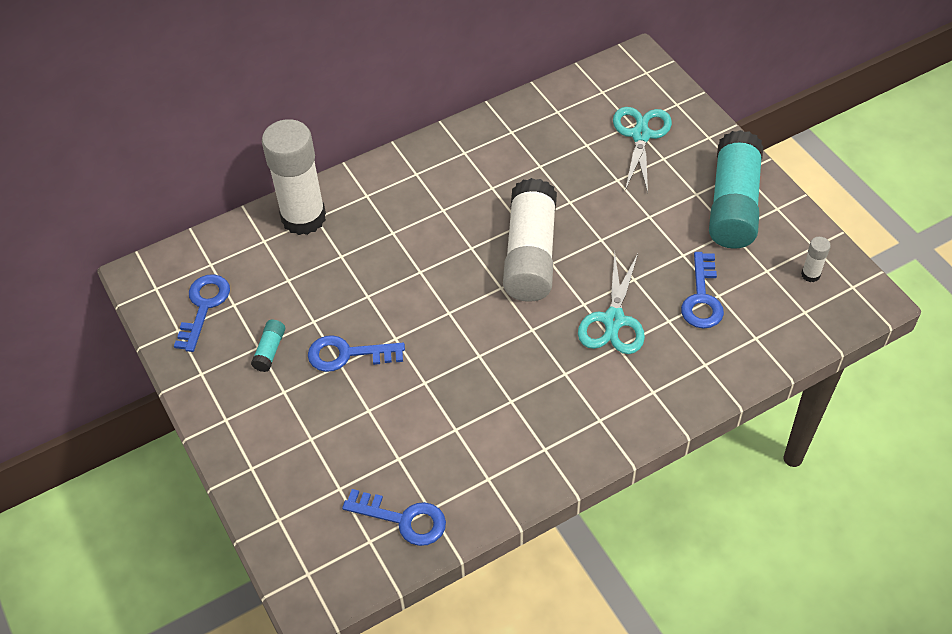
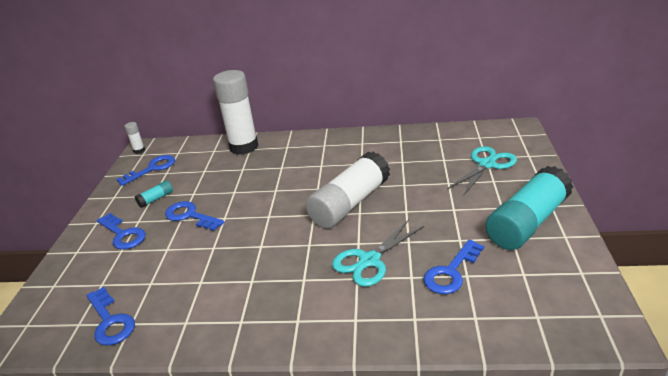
camera: 35 degrees right, 20 degrees down
(287, 418) = (123, 234): none -> blue key
(810, 274) = (563, 291): white glue stick -> white glue stick (139, 150)

